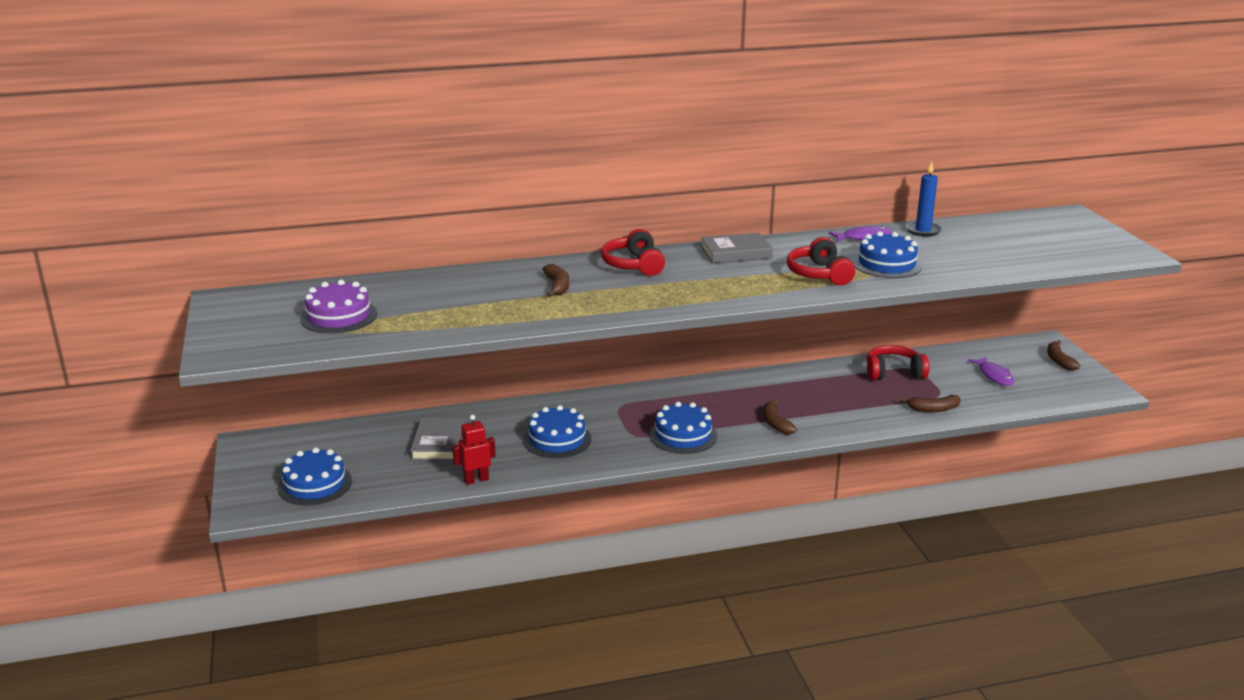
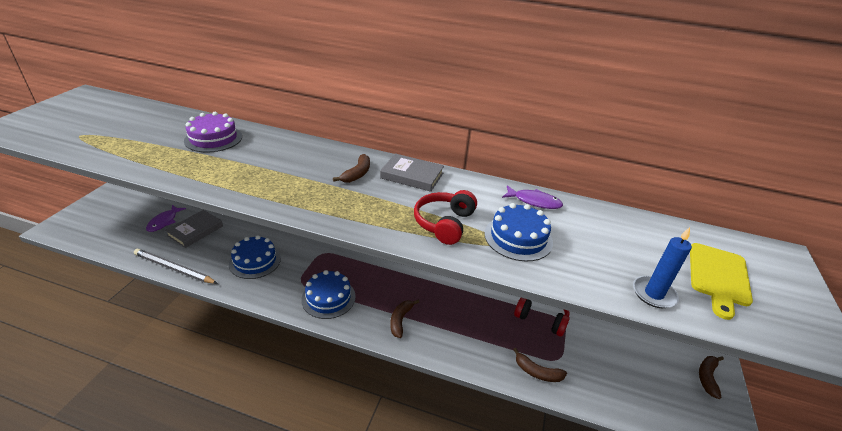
camera: 30 degrees right, 10 degrees up
(315, 484) = (104, 228): blue cake -> none
(339, 316) = (102, 127): purple cake -> purple cake (213, 138)
(476, 480) = (174, 268): red robot -> grey pencil
(557, 286) = (250, 155): brown banana -> brown banana (357, 174)
(634, 265) = (326, 158): red headphones -> none
(923, 230) = (598, 215): blue candle -> blue candle (653, 294)
(994, 376) = (627, 363): purple fish -> purple fish (164, 222)
(1045, 240) = (718, 277): none -> yellow cutting board

